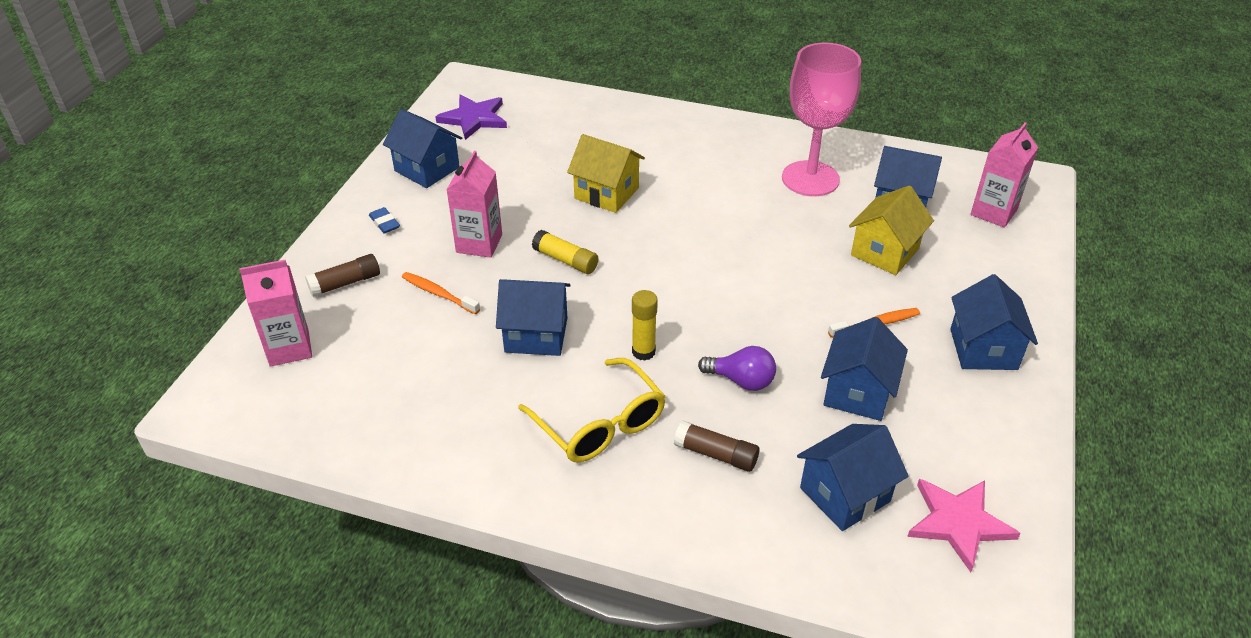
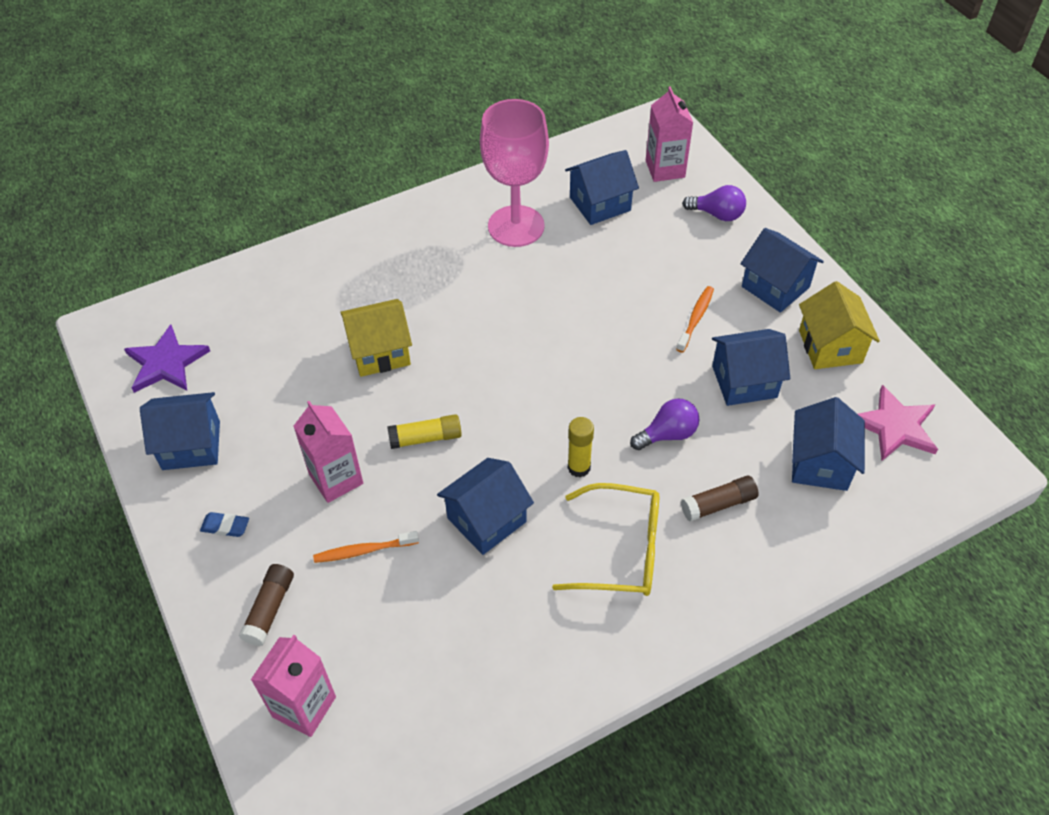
camera: 45 degrees left, 10 degrees up
(857, 392) = (744, 381): blue house -> blue house turned 75 degrees counterclockwise
(884, 252) = (636, 254): yellow house -> yellow house (830, 346)
(999, 268) = (717, 214): none -> purple light bulb

